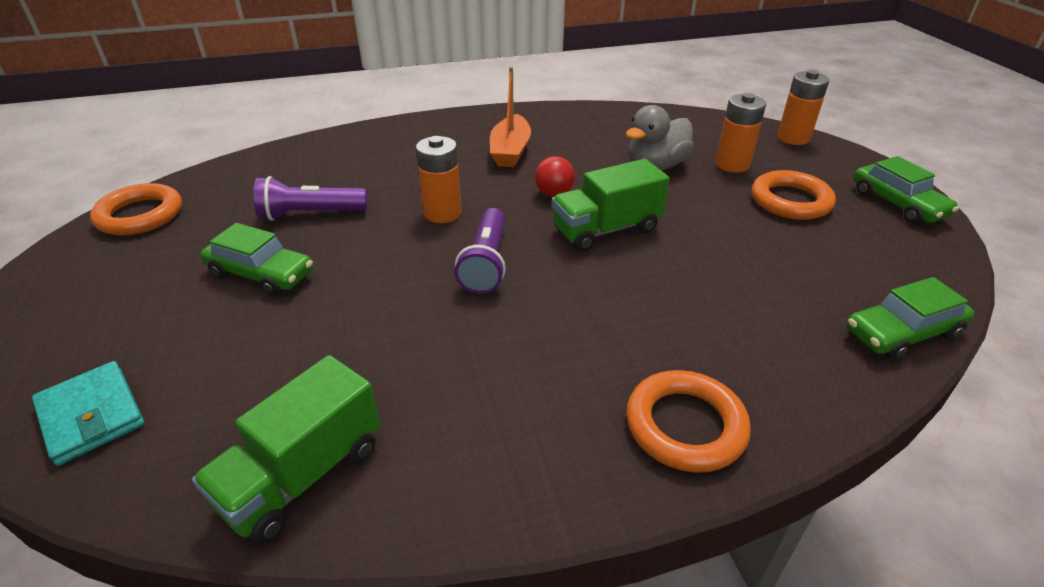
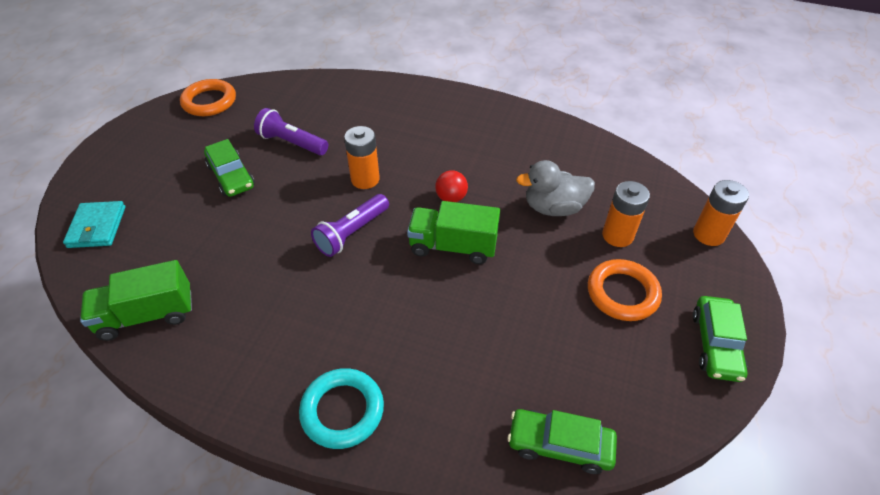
camera: 35 degrees right, 10 degrees up
(510, 151) = (462, 144): orange boat -> none
(685, 425) = (342, 410): orange ring -> turquoise ring

